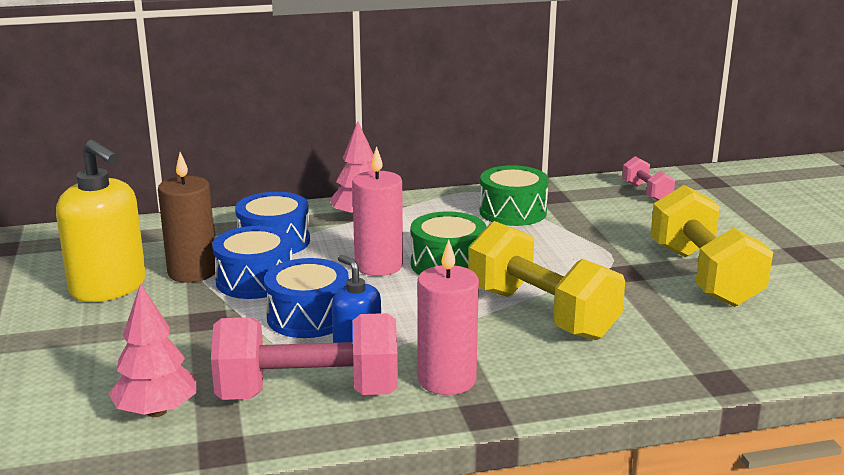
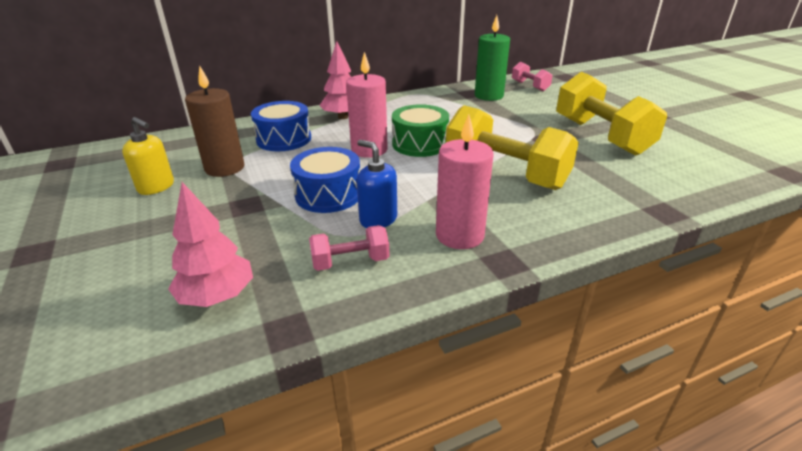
camera: 10 degrees left, 10 degrees up
(109, 288) = (156, 187): yellow soap dispenser -> yellow soap dispenser, size x0.58
(255, 280) = (277, 169): blue drum -> none
(308, 394) = (350, 262): pink dumbbell -> pink dumbbell, size x0.49
(513, 212) = (448, 105): green drum -> none
(577, 203) = (489, 96): none -> green candle

